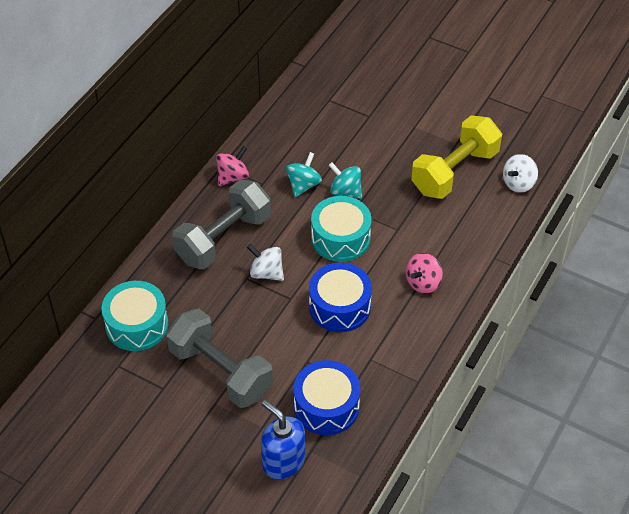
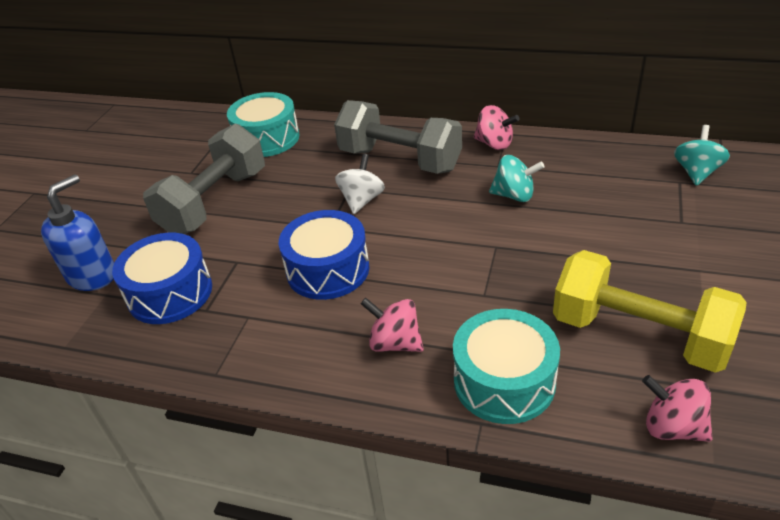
camera: 80 degrees right, 10 degrees down
(340, 238) = (442, 245): turquoise drum -> turquoise drum (504, 381)
(345, 191) = (525, 231): turquoise spinning top -> turquoise spinning top (696, 172)
(518, 183) = (672, 427): white spinning top -> pink spinning top

